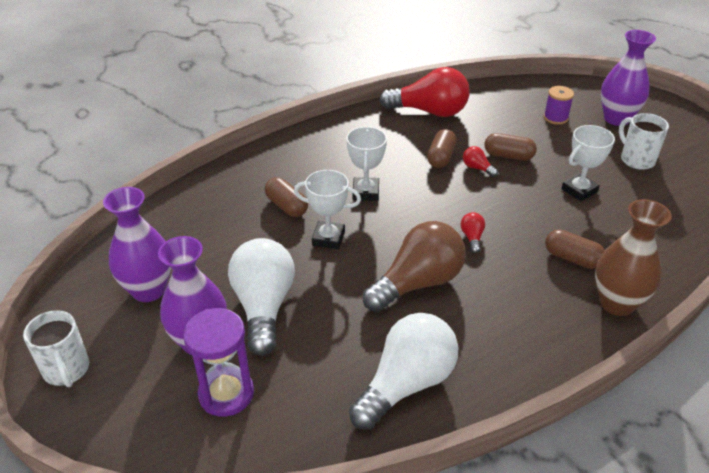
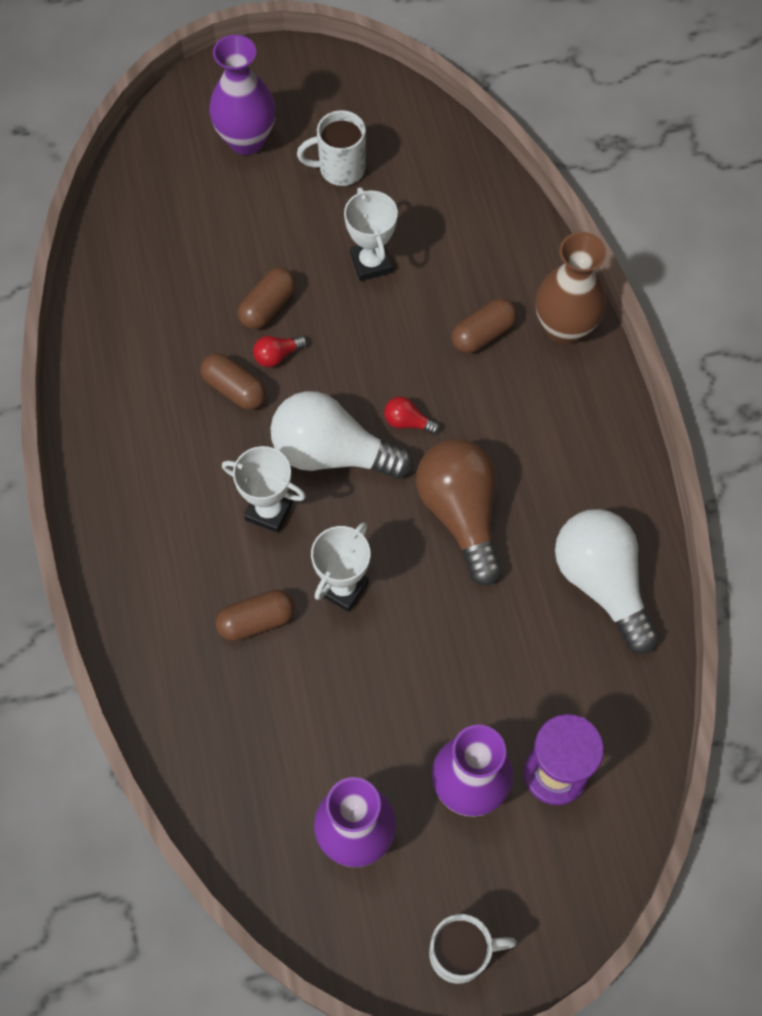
camera: 70 degrees left, 25 degrees up
(264, 307) = (437, 699): white light bulb -> white light bulb (332, 453)
(429, 111) = (118, 357): red light bulb -> none
(555, 118) = (210, 209): purple spool -> none

